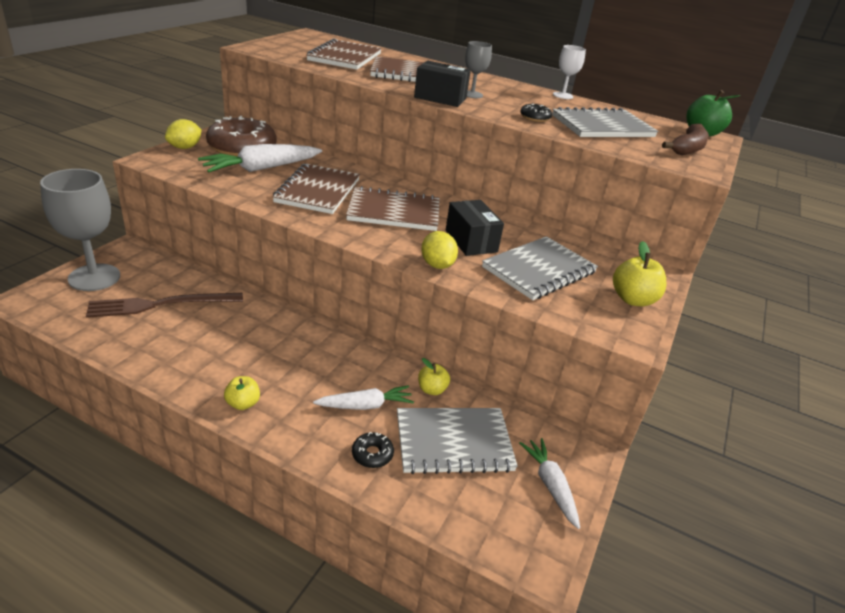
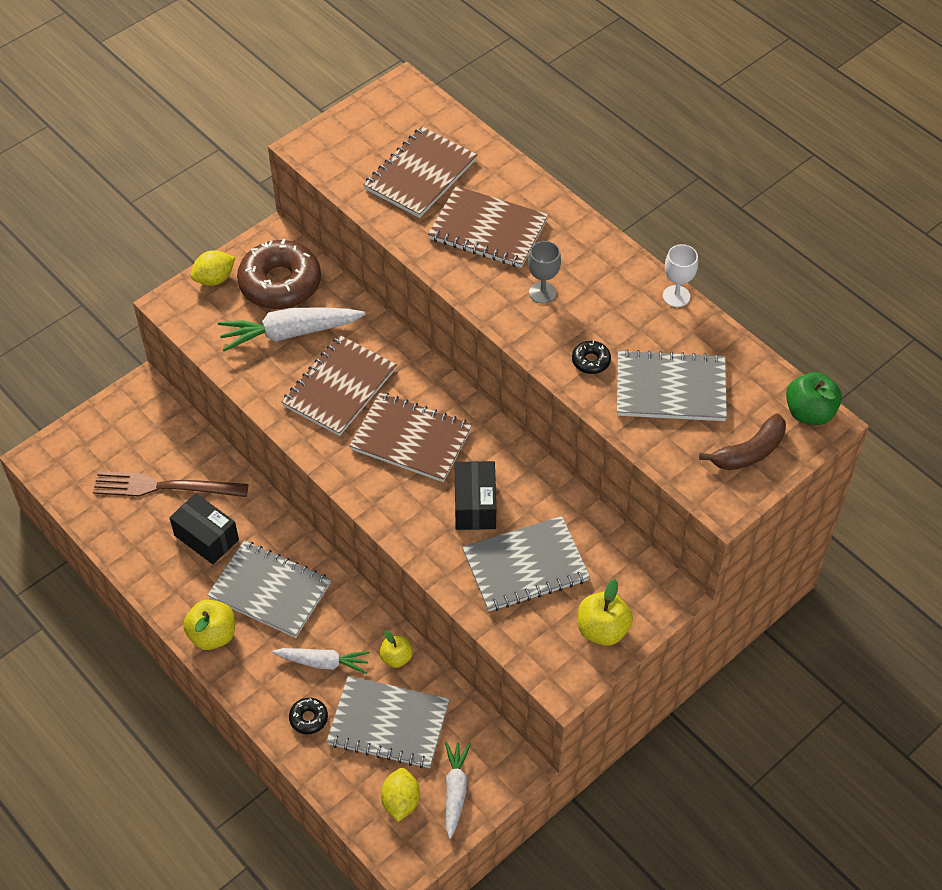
camera: 25 degrees right, 20 degrees up
(94, 277) = (106, 433): grey goblet -> none
(243, 403) = (213, 635): yellow apple -> yellow apple, size x1.57
(289, 361) = (270, 591): none -> grey notebook
(437, 265) = (417, 540): yellow lemon -> yellow lemon (401, 801)
(440, 98) = (493, 303): black box -> black box (206, 537)

